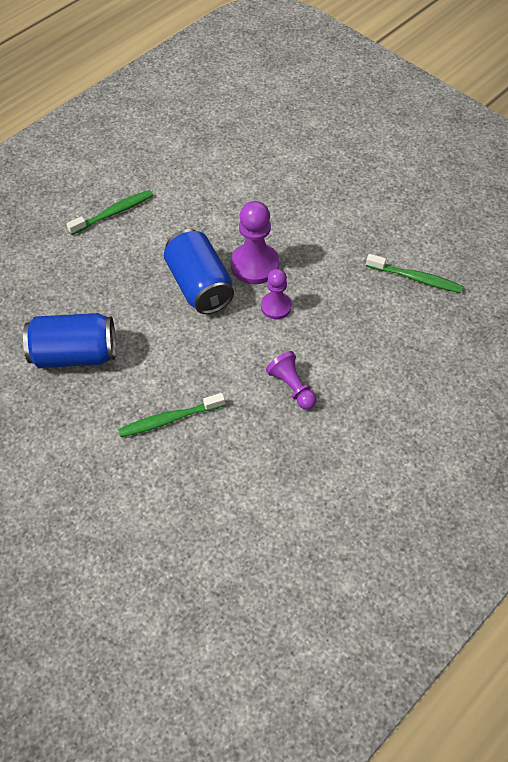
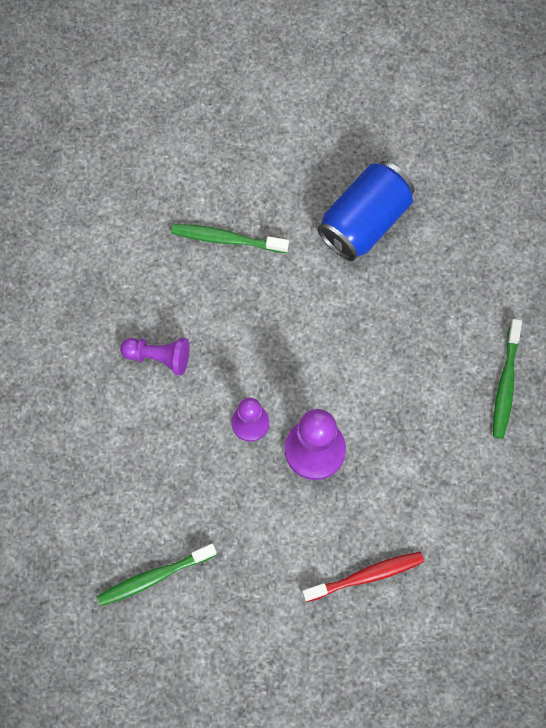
camera: 135 degrees right, 15 degrees up
(169, 419) = (227, 239): green toothbrush -> green toothbrush turned 105 degrees counterclockwise
(199, 285) = (339, 381): blue can -> none
(295, 193) = (366, 576): none -> red toothbrush

